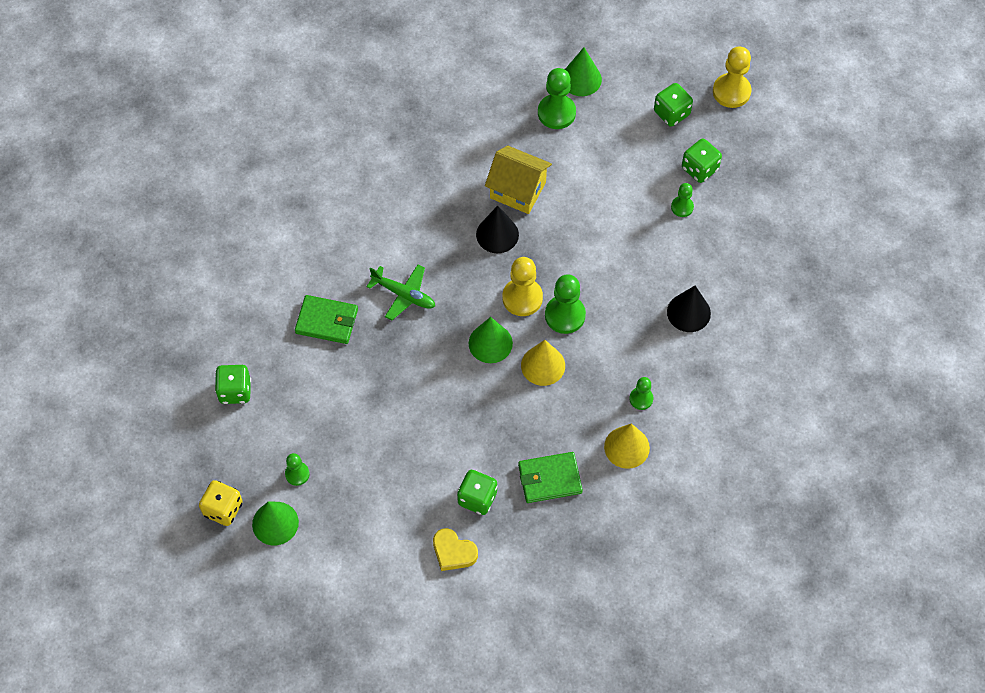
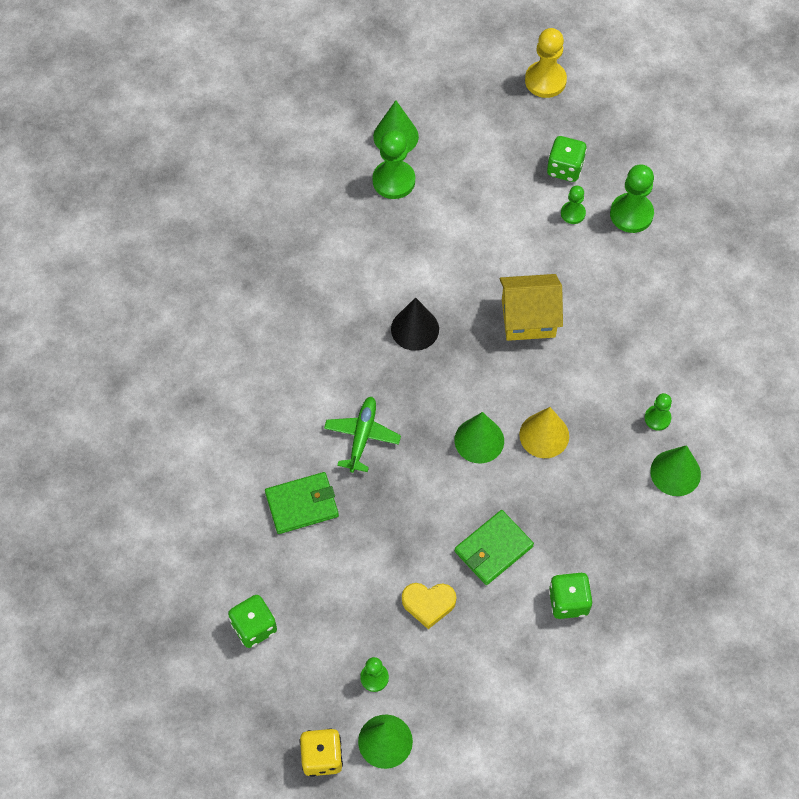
camera: 30 degrees left, 0 degrees up
(404, 294) = (362, 437): green plane -> green plane turned 75 degrees counterclockwise
(453, 552) = (581, 669): yellow heart -> yellow heart (428, 604)
(517, 190) = (406, 275): yellow house -> yellow house (528, 318)
(522, 298) = (480, 379): yellow pawn -> none
(549, 479) = (624, 544): green wallet -> green wallet (493, 549)
(565, 315) = (532, 375): green pawn -> green pawn (631, 214)
(626, 447) = (675, 472): yellow cone -> green cone
(671, 113) = (503, 128): green dice -> none
(688, 312) = (646, 311): black cone -> none

